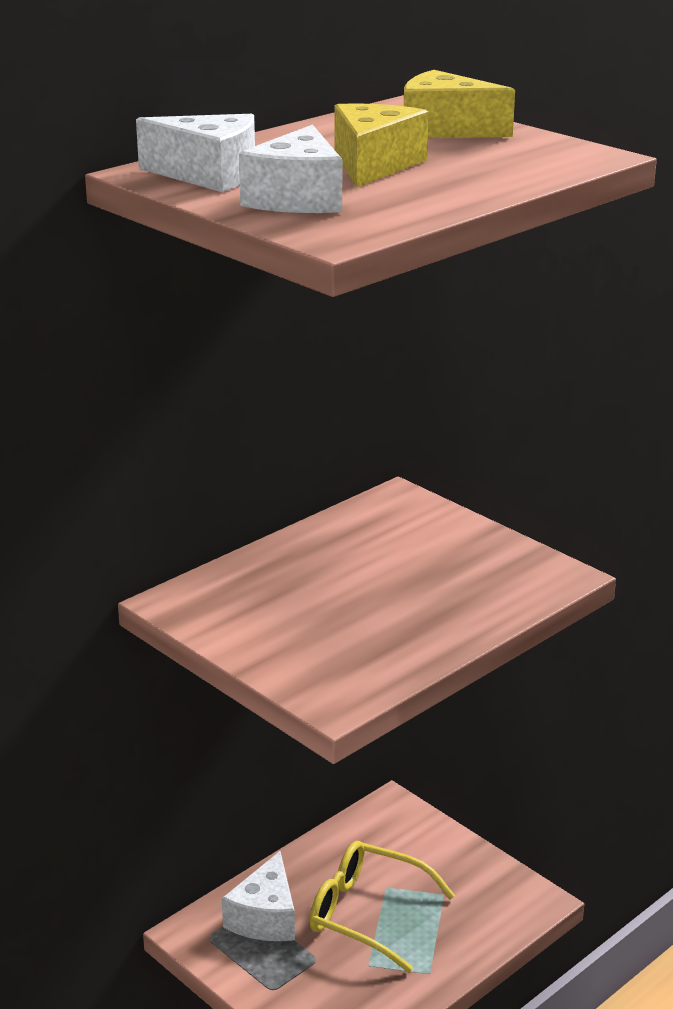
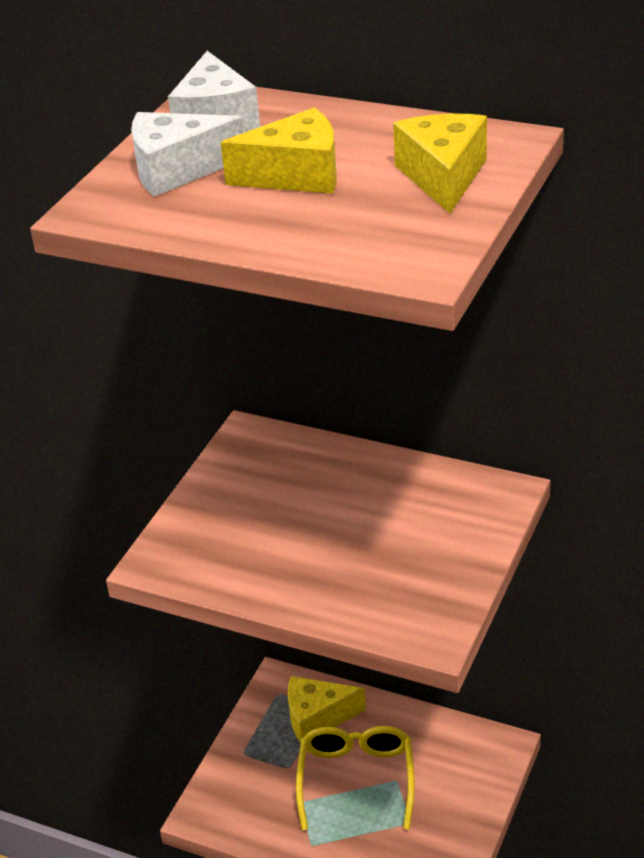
camera: 70 degrees right, 10 degrees up
(265, 917) = (317, 718): white cheese -> yellow cheese

